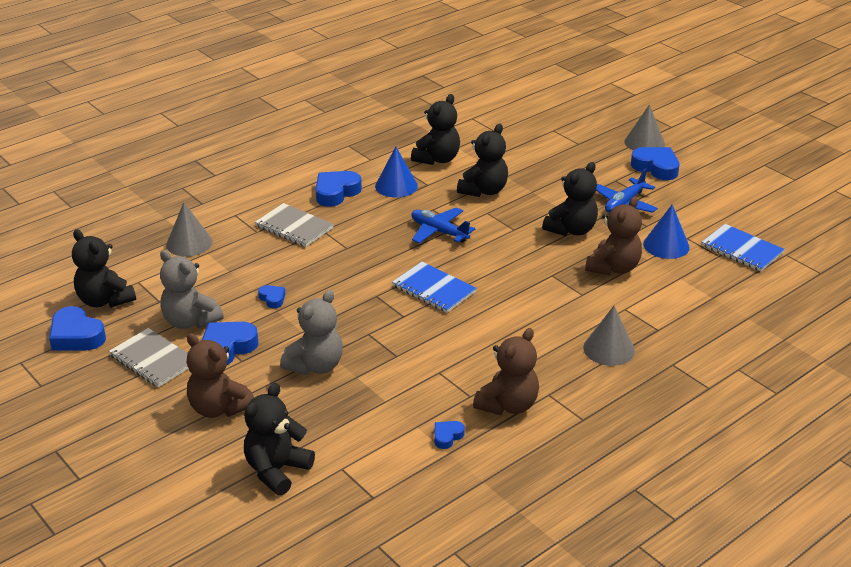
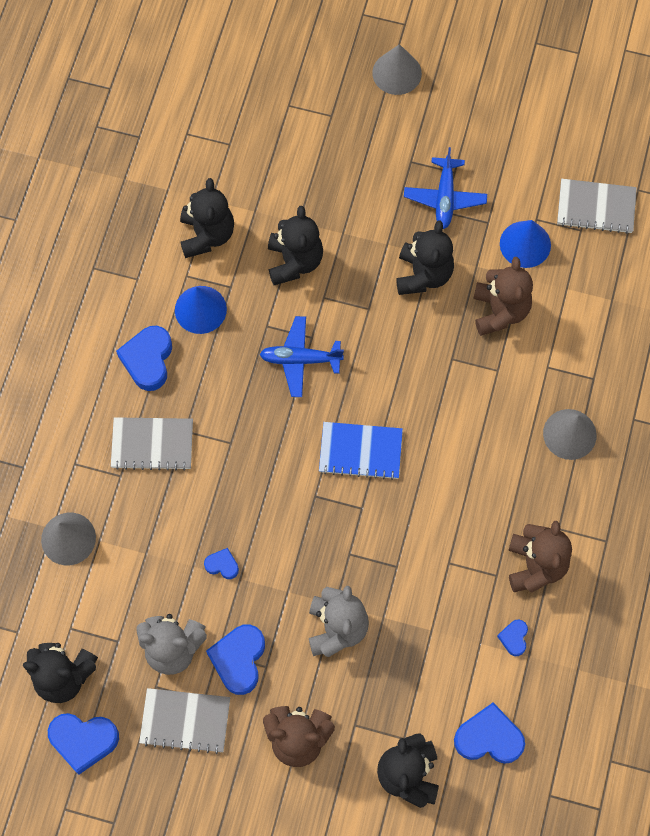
camera: 35 degrees left, 35 degrees up
(656, 167) = (436, 113): blue heart -> blue heart (488, 738)
(742, 250) = (596, 207): blue notebook -> grey notebook

